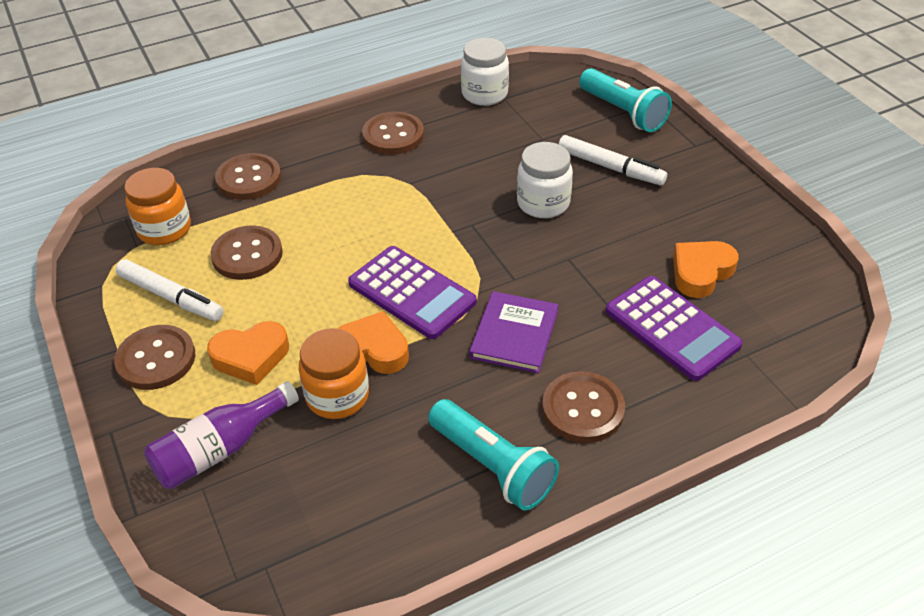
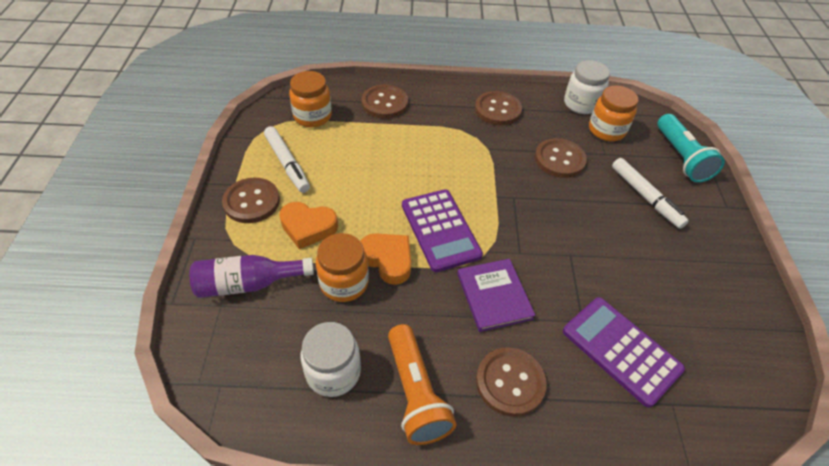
camera: 25 degrees right, 5 degrees up
(247, 255) = (351, 155): brown button -> brown button (559, 159)
(493, 466) = (416, 393): turquoise flashlight -> orange flashlight
(514, 334) = (494, 296): purple book -> purple book turned 60 degrees counterclockwise
(529, 112) = (606, 130): none -> orange jar
(543, 203) = (576, 203): white jar -> white jar (333, 372)
(672, 328) = (621, 350): purple calculator -> purple calculator turned 150 degrees clockwise
(701, 272) = (672, 315): orange heart -> none

